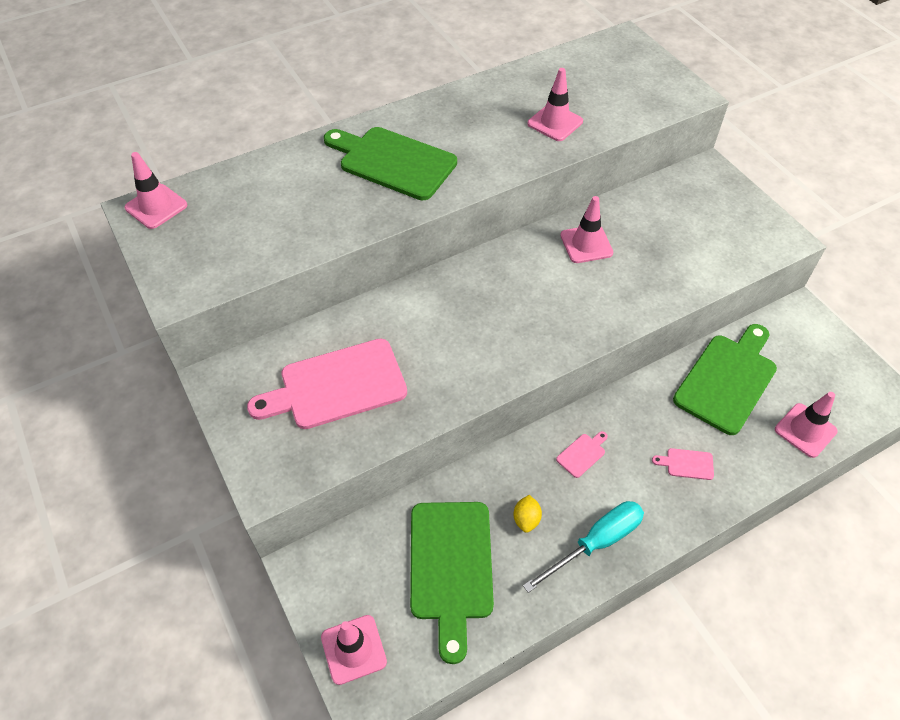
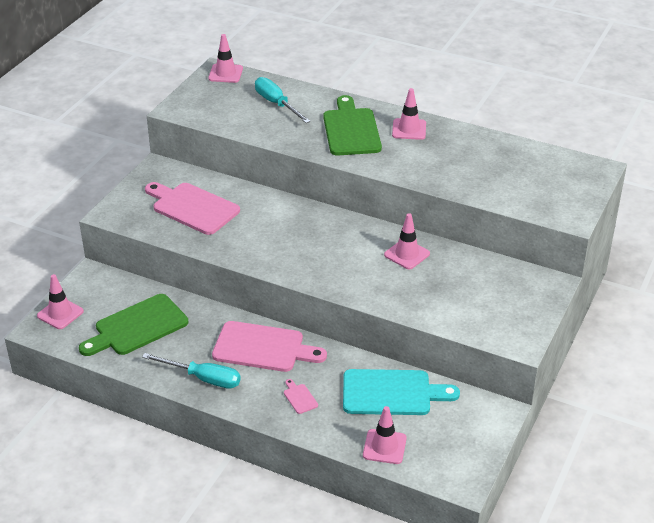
camera: 55 degrees right, 15 degrees down
(274, 195) = (276, 104): none -> turquoise screwdriver
(526, 519) = (194, 343): yellow lemon -> none
(555, 122) = (464, 173): pink traffic cone -> pink traffic cone (409, 129)
(582, 454) = (263, 348): pink cutting board -> pink cutting board, size x2.47
(728, 380) = (392, 393): green cutting board -> turquoise cutting board

